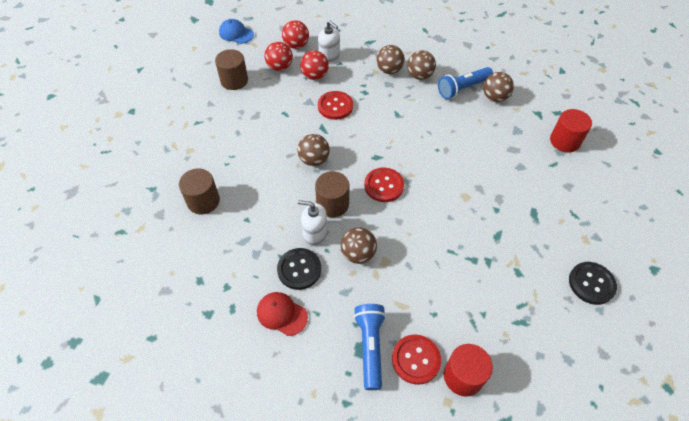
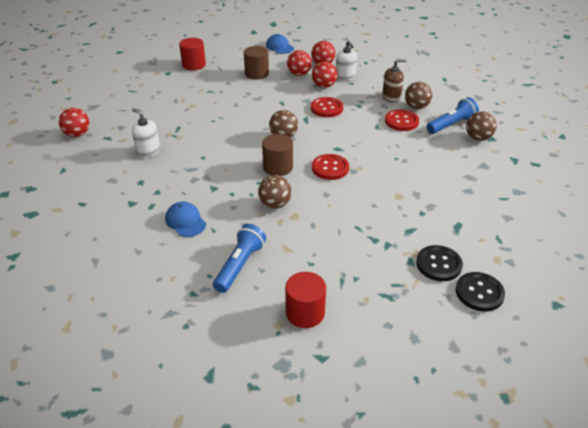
camera: 25 degrees right, 15 degrees down
(80, 240) = (77, 134): none -> red ball
(203, 201) = (179, 137): brown cylinder -> none
(281, 314) = (185, 221): red cap -> blue cap
(299, 269) = (220, 199): black button -> black button (438, 264)
(315, 233) = (249, 181): white soap dispenser -> white soap dispenser (148, 151)
(389, 70) = (391, 97): brown ball -> brown soap dispenser
(416, 359) = (272, 287): red button -> red button (401, 121)
(463, 88) = (451, 124): blue flashlight -> blue flashlight turned 150 degrees clockwise
(564, 141) = (527, 185): red cylinder -> red cylinder (194, 65)

